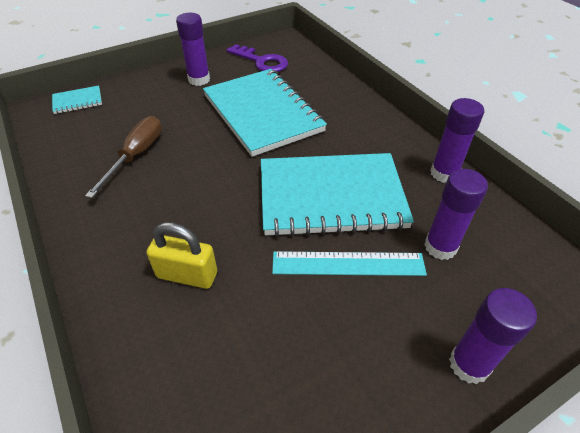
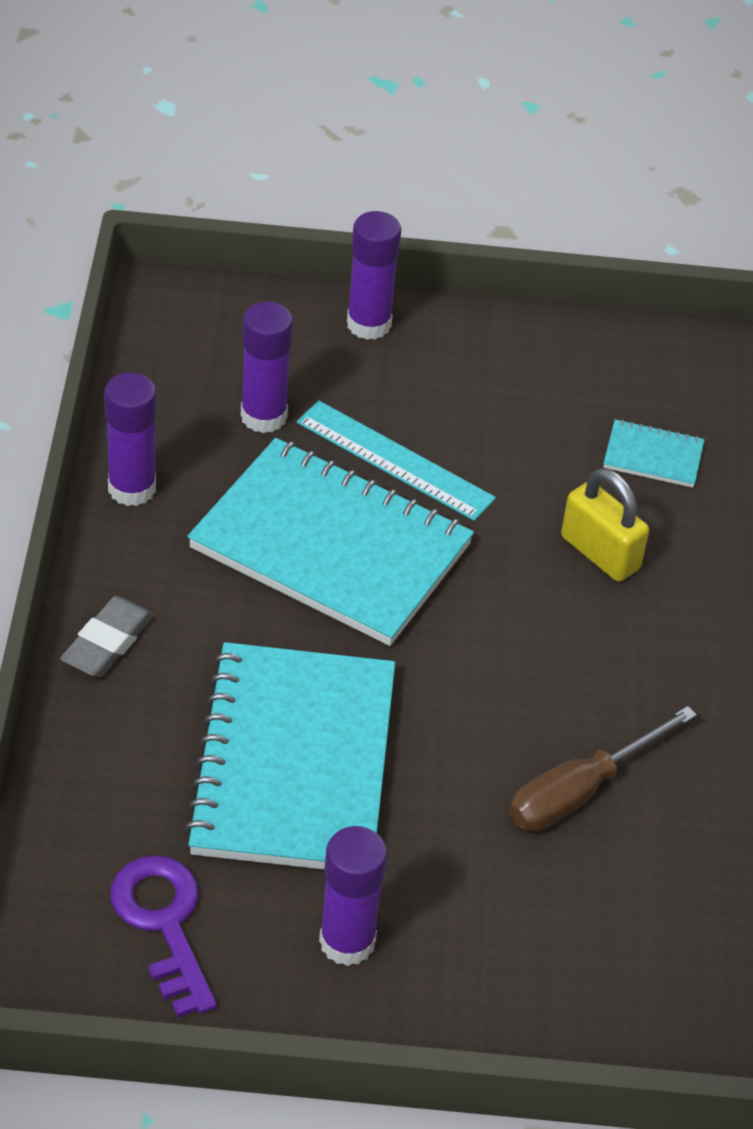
camera: 150 degrees left, 0 degrees up
(77, 101) = (640, 1021): turquoise notebook -> turquoise notebook (653, 456)
(372, 116) = (108, 642): none -> grey eraser

